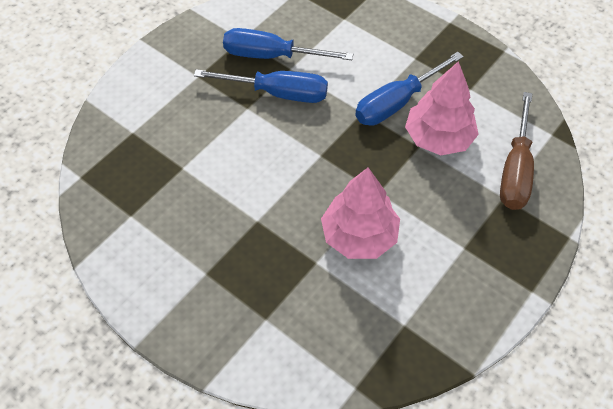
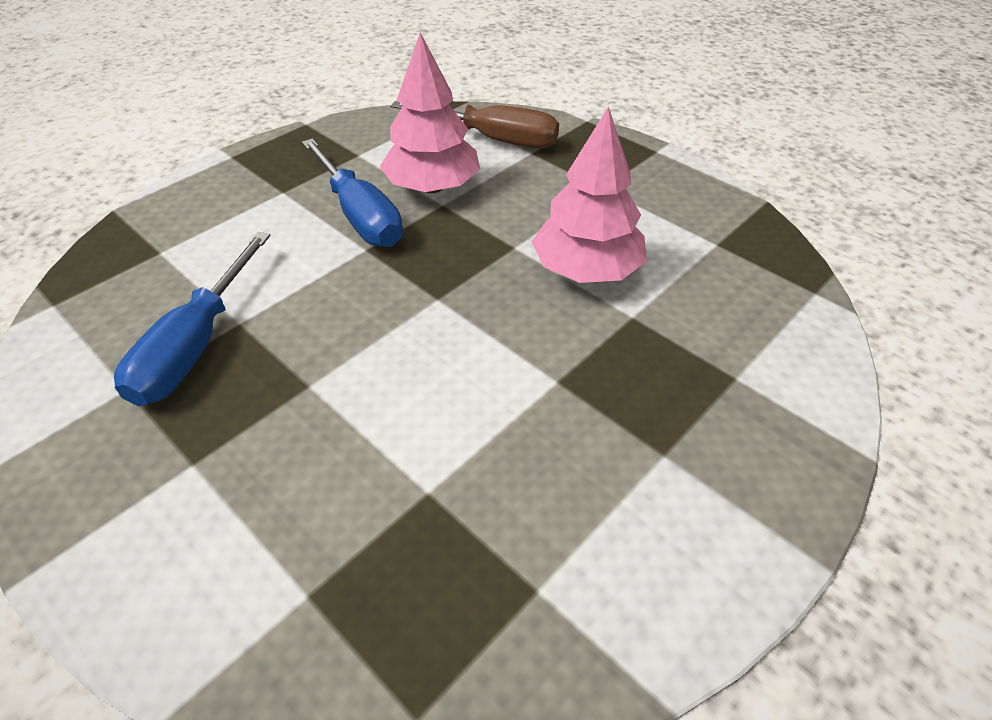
camera: 85 degrees left, 10 degrees down
(278, 93) = (290, 341): blue screwdriver -> none

